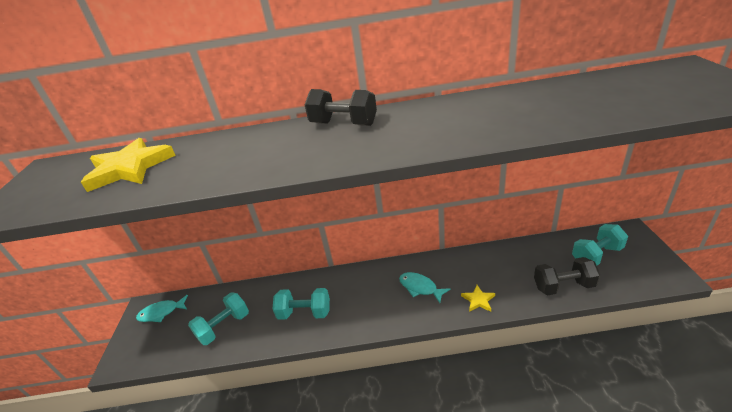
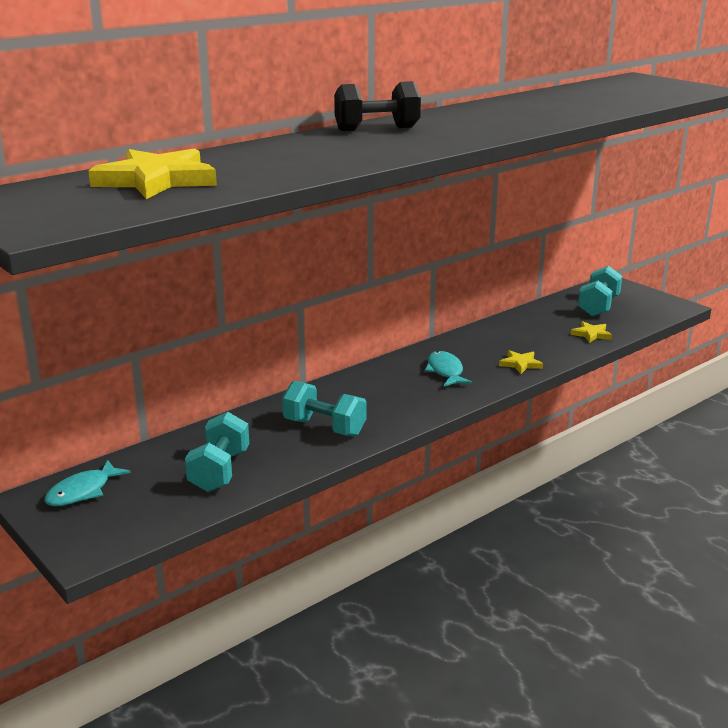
camera: 40 degrees left, 10 degrees down
(304, 313) = (324, 427): turquoise dumbbell -> turquoise dumbbell turned 60 degrees clockwise
(420, 287) = (445, 371): turquoise fish -> turquoise fish turned 75 degrees clockwise
(563, 286) = (591, 334): black dumbbell -> yellow star

